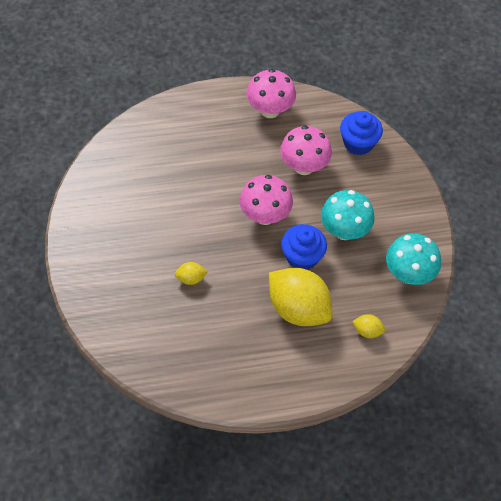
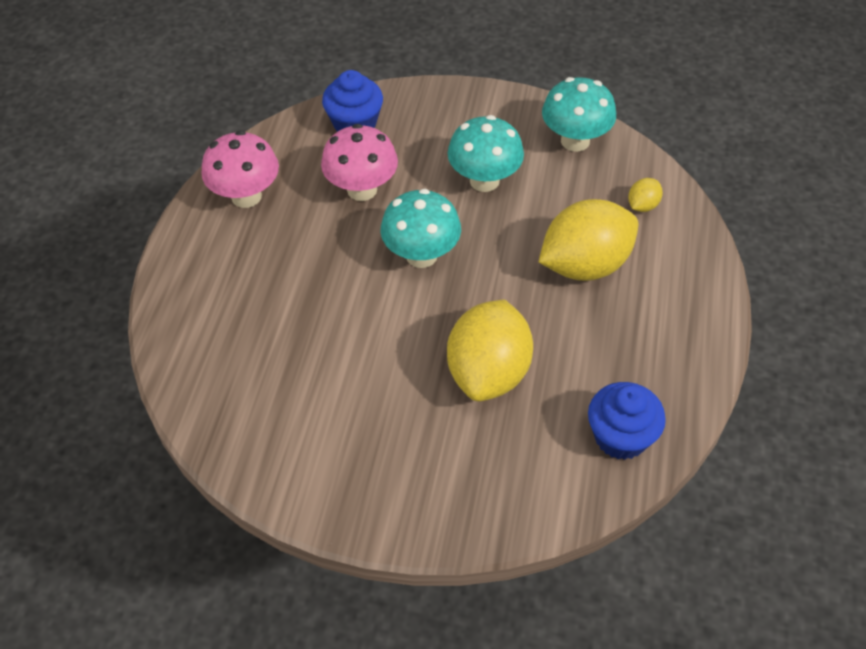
camera: 65 degrees left, 5 degrees down
(191, 278) = (488, 372): yellow lemon -> yellow lemon, size x2.34
(265, 216) = (421, 255): pink mushroom -> turquoise mushroom
(302, 257) = (506, 236): blue cupcake -> blue cupcake (621, 437)

